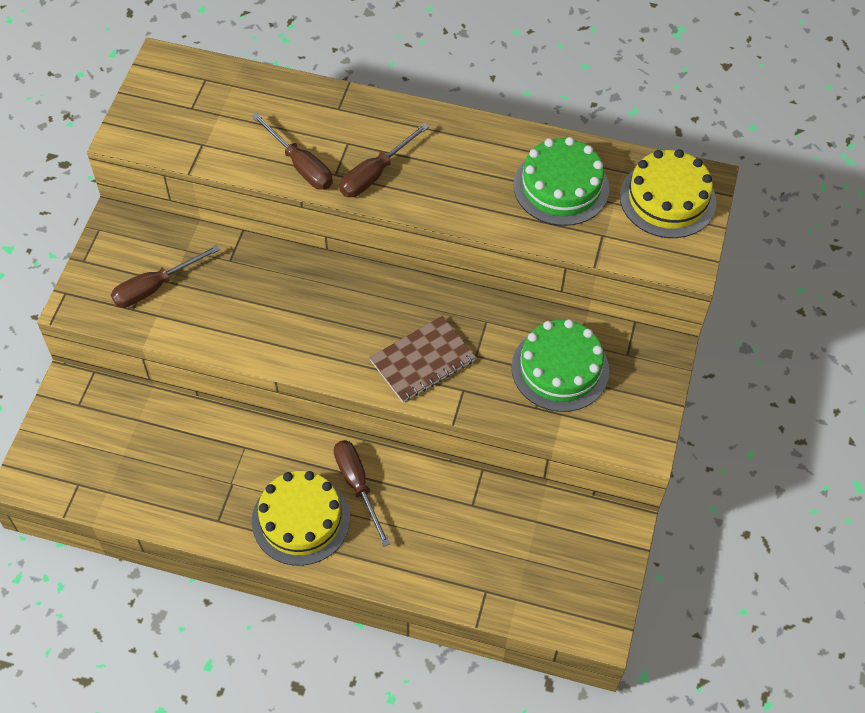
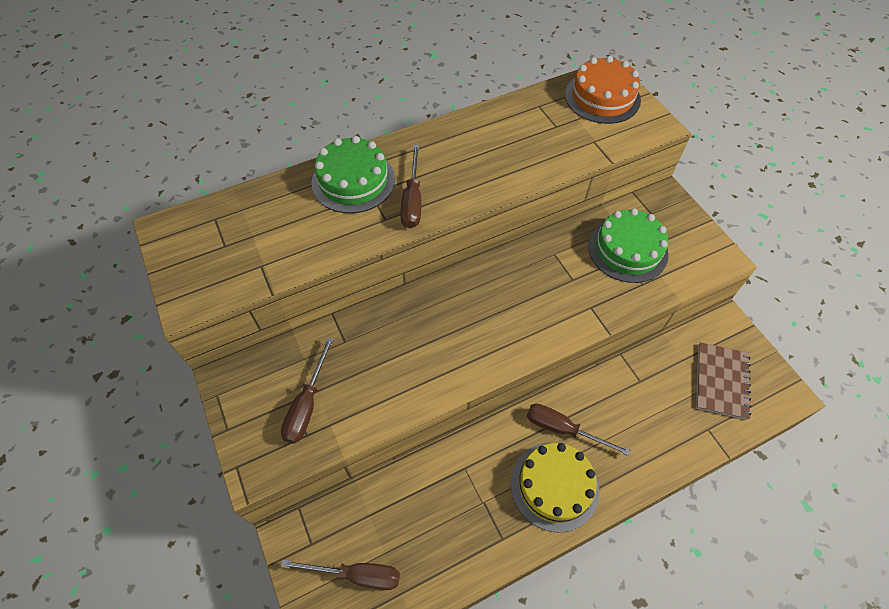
camera: 40 degrees left, 0 degrees up
(300, 165) = (353, 230): brown screwdriver -> brown screwdriver (356, 574)
(422, 361) = (546, 308): brown notebook -> brown notebook (721, 381)
(561, 187) = (537, 130): green cake -> green cake (353, 181)
(667, 199) = (602, 97): yellow cake -> orange cake

